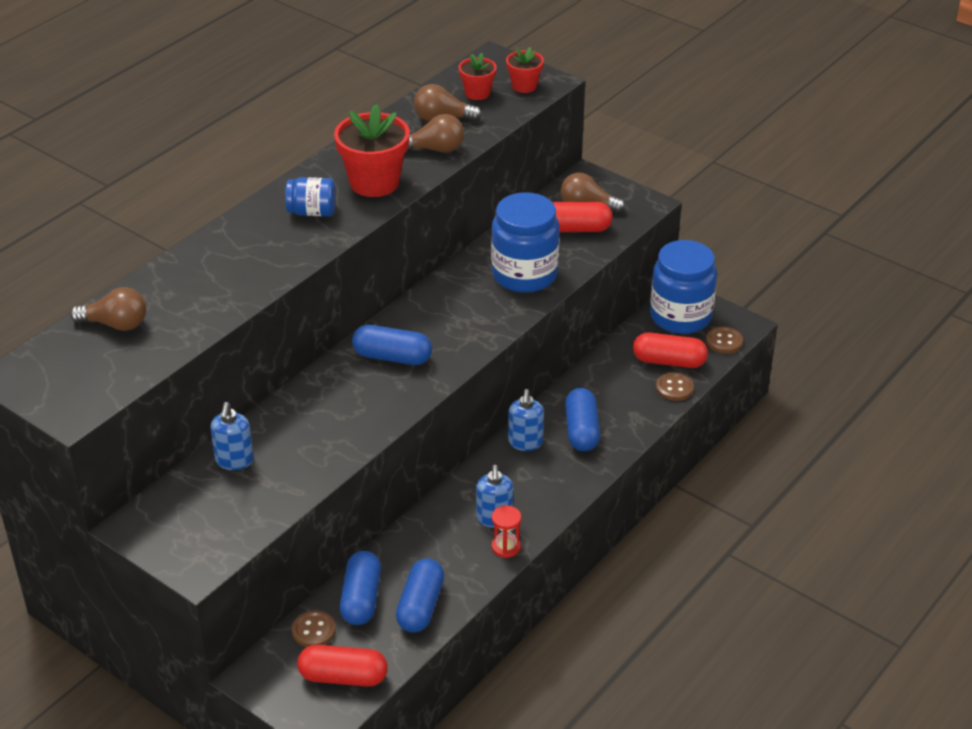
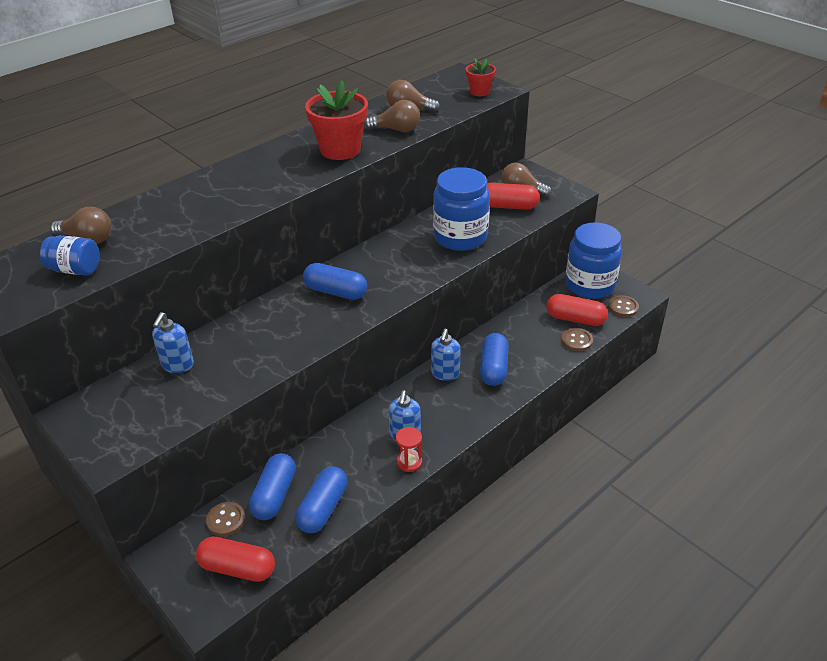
camera: 10 degrees right, 0 degrees up
(312, 212) = (283, 167): blue jar -> blue jar (75, 270)
(477, 93) = (441, 94): red flower pot -> none

